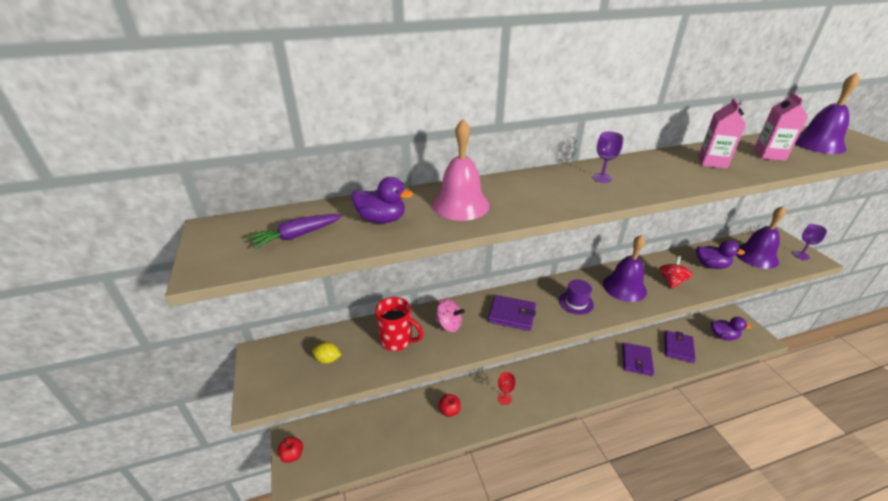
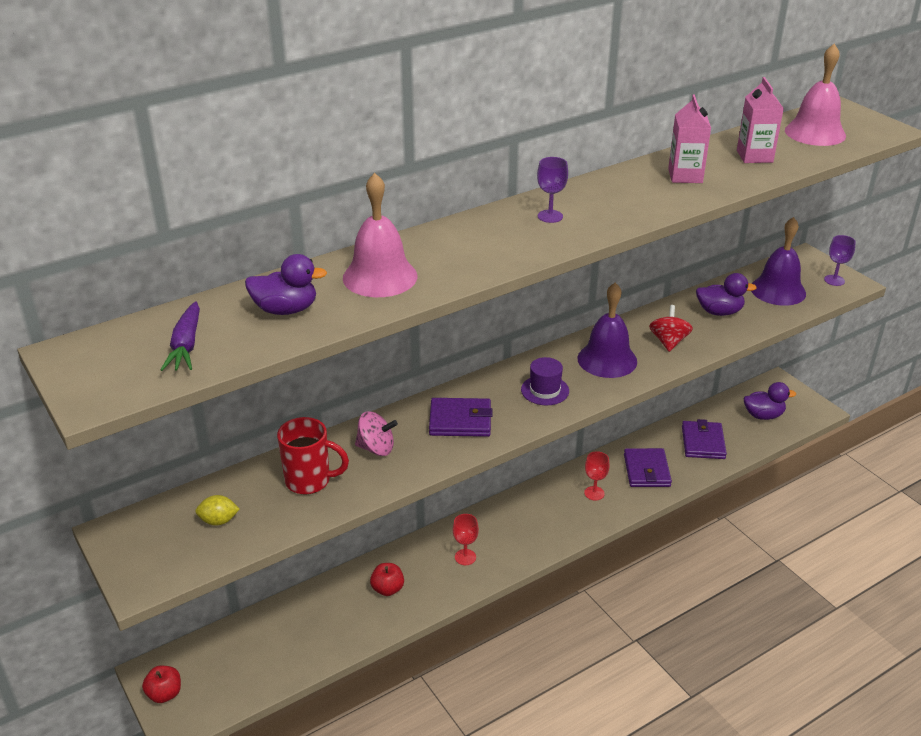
camera: 15 degrees left, 0 degrees up
(297, 236) = (186, 346): purple carrot -> purple carrot turned 45 degrees counterclockwise
(598, 370) = (594, 493): none -> red goblet
(818, 144) = (815, 133): purple bell -> pink bell

